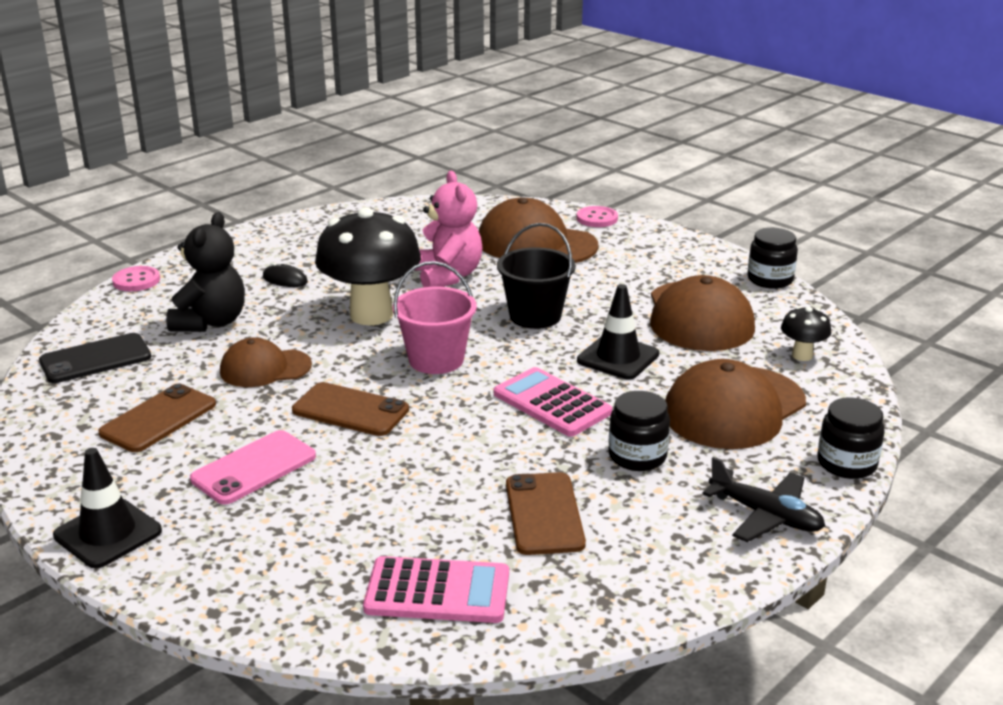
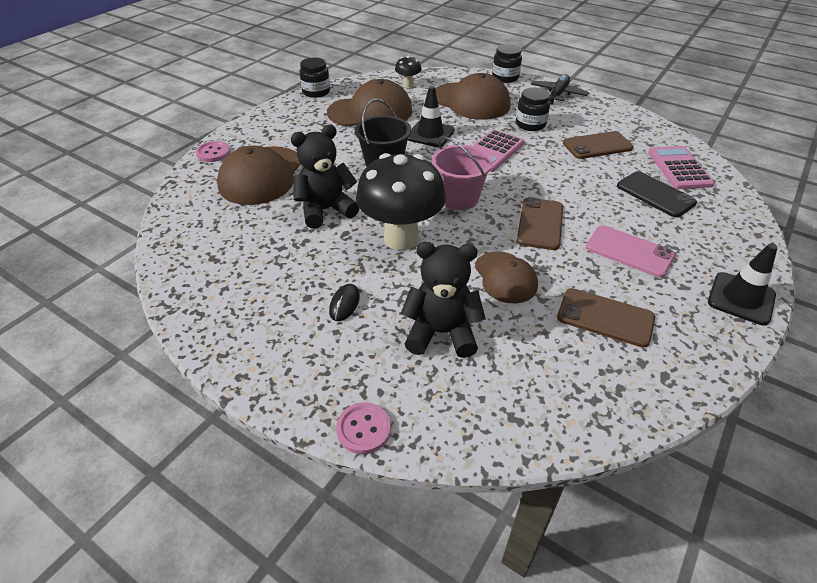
camera: 100 degrees left, 15 degrees up
(95, 359) = (539, 397): black phone -> black phone (655, 194)
(448, 276) = (326, 210): pink teddy bear -> black teddy bear

